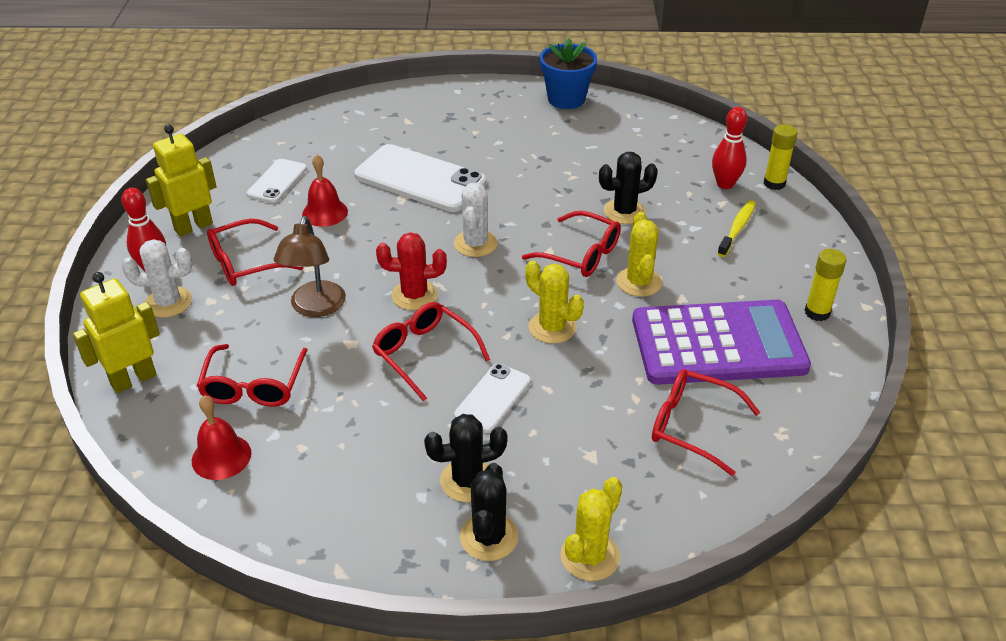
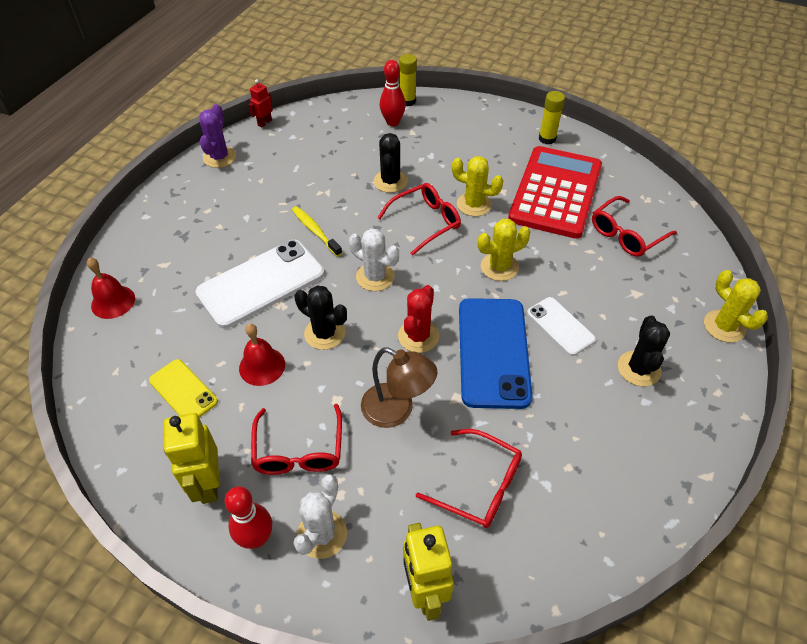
camera: 65 degrees left, 10 degrees up
(221, 456) = (559, 532): red bell -> red bell (113, 302)
(277, 181) = (183, 391): white phone -> yellow phone
(424, 354) = (493, 352): red glasses -> blue phone
(489, 537) = (695, 374): black cactus -> black cactus (325, 333)
(566, 99) = (219, 157): blue flower pot -> purple cactus
(641, 105) = (264, 123): none -> red robot
(718, 344) = (555, 192): purple calculator -> red calculator
(737, 229) = (445, 137): yellow toothbrush -> yellow toothbrush (315, 231)

